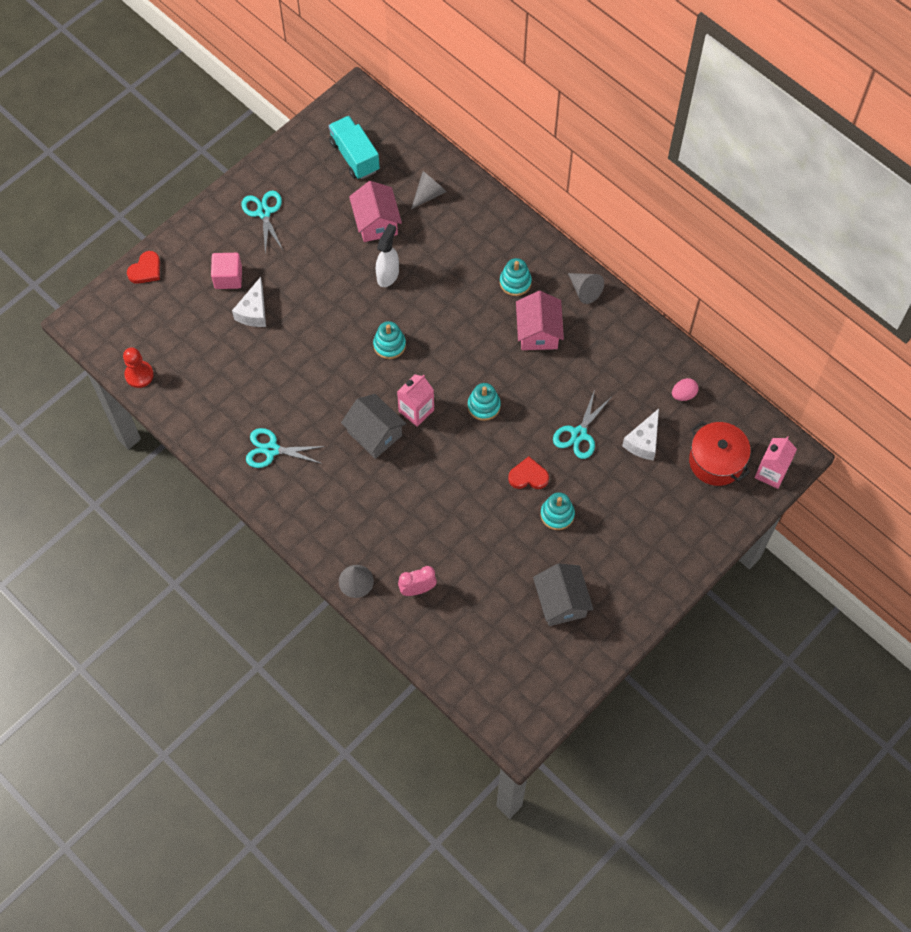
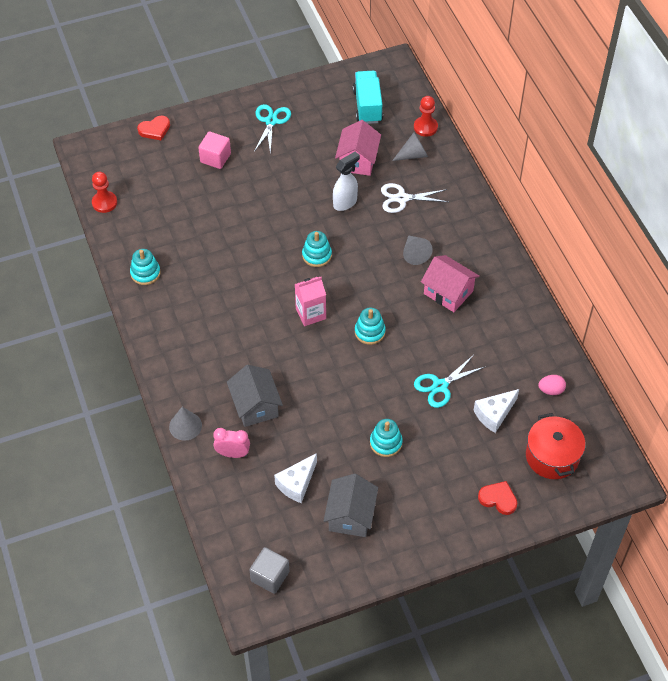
camera: 25 degrees right, 10 degrees down
(254, 311) = (221, 190): white cheese -> white cheese (297, 484)
(271, 449) = (175, 297): turquoise scissors -> none
(374, 433) = (266, 318): grey house -> grey house (255, 406)
(425, 158) = (425, 127): none -> red pawn
(442, 247) = (402, 198): none -> white scissors
(515, 282) = (449, 247): turquoise stacking toy -> turquoise stacking toy (145, 273)
(517, 695) = (270, 576): none -> grey cube
(528, 476) = (377, 402): red heart -> red heart (498, 499)
(538, 332) = (448, 292): pink house -> pink house turned 75 degrees counterclockwise
(584, 290) = (506, 275): grey cone -> grey cone (414, 253)
(771, 473) = (598, 486): pink carton -> none

